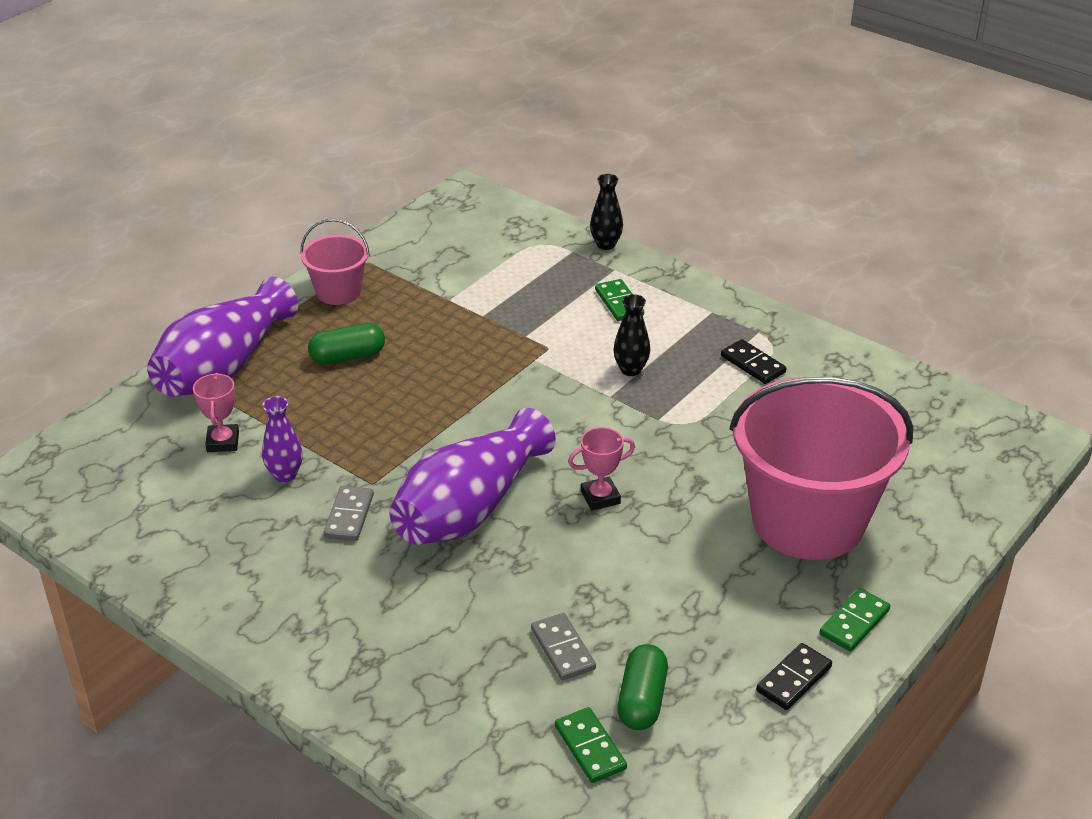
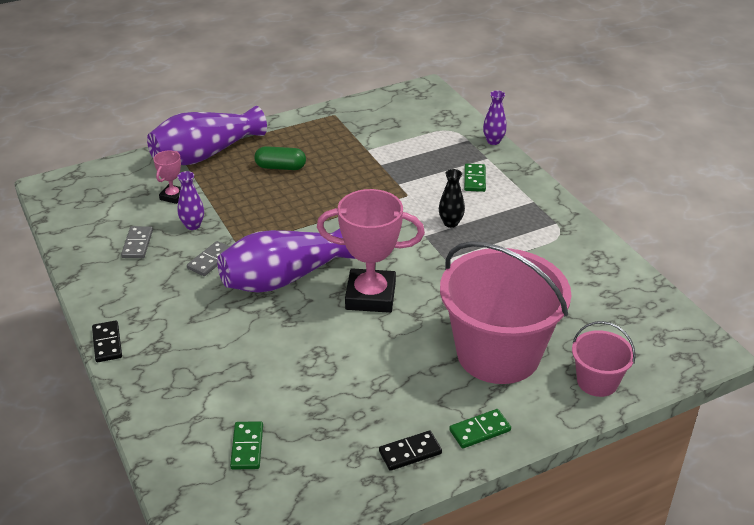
camera: 25 degrees right, 0 degrees up
(338, 292) = (304, 128): pink bucket -> pink bucket (597, 381)
(563, 649) = (276, 381): grey domino -> grey domino (137, 244)
(600, 497) = (370, 296): pink trophy -> pink trophy, size x2.09
(606, 244) = (493, 141): black vase -> purple vase
(642, 700) = (301, 430): green capsule -> none
(753, 364) = (536, 242): black domino -> black domino (107, 343)

